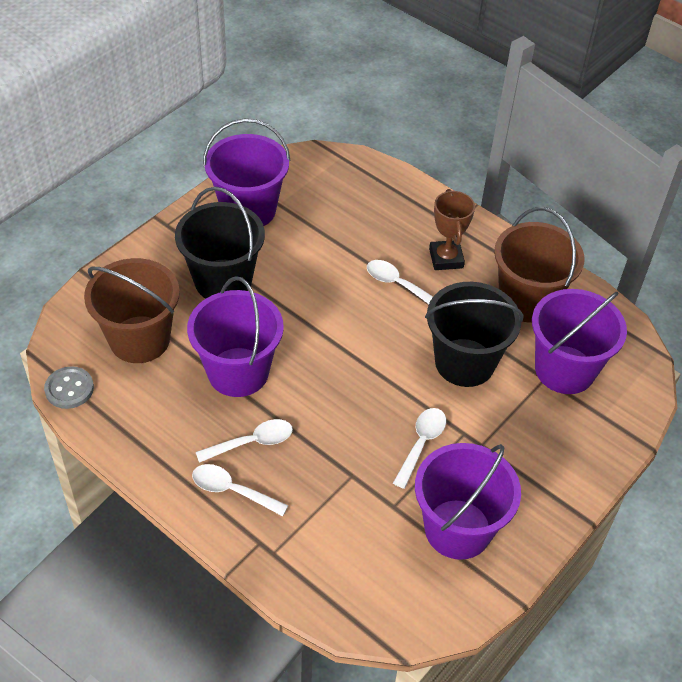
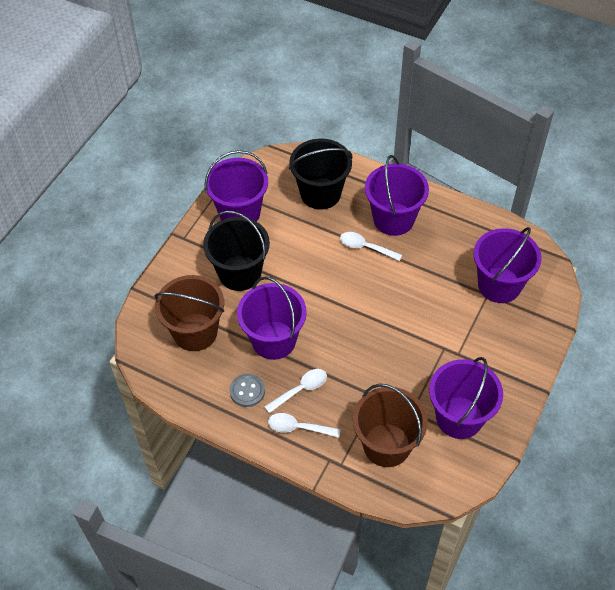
camera: 10 degrees left, 5 degrees up
(69, 389) = (158, 381): grey button -> grey button (247, 391)
(421, 444) = (417, 363): white spoon -> none
(446, 258) = (393, 219): brown trophy -> purple bucket
(464, 362) = (429, 296): black bucket -> black bucket (320, 193)
(527, 300) = (459, 238): brown bucket -> brown bucket (386, 445)

